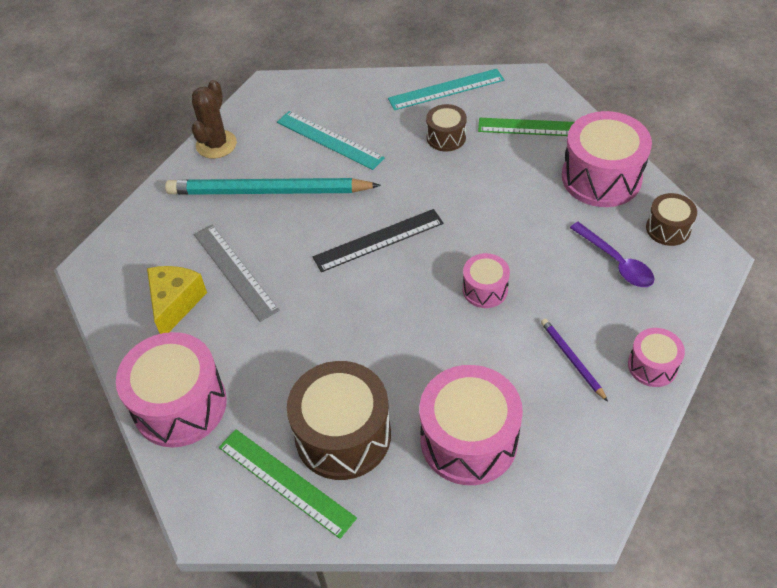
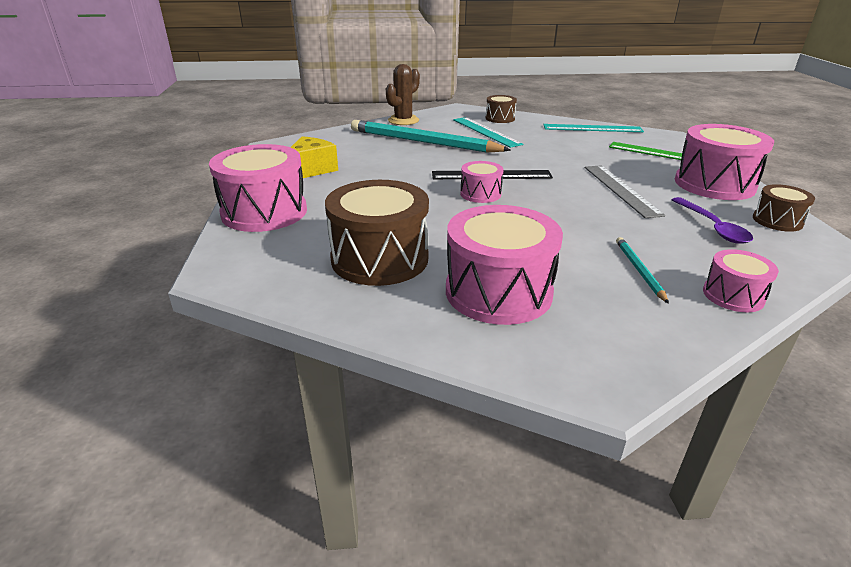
camera: 20 degrees right, 20 degrees down
(235, 271) = (367, 166): grey ruler -> grey ruler (620, 190)
(286, 481) = (306, 270): green ruler -> none
(446, 137) = (580, 145): brown drum -> brown drum (500, 118)
(485, 289) = (570, 214): pink drum -> pink drum (480, 194)
(572, 359) = (639, 270): purple pencil -> turquoise pencil

